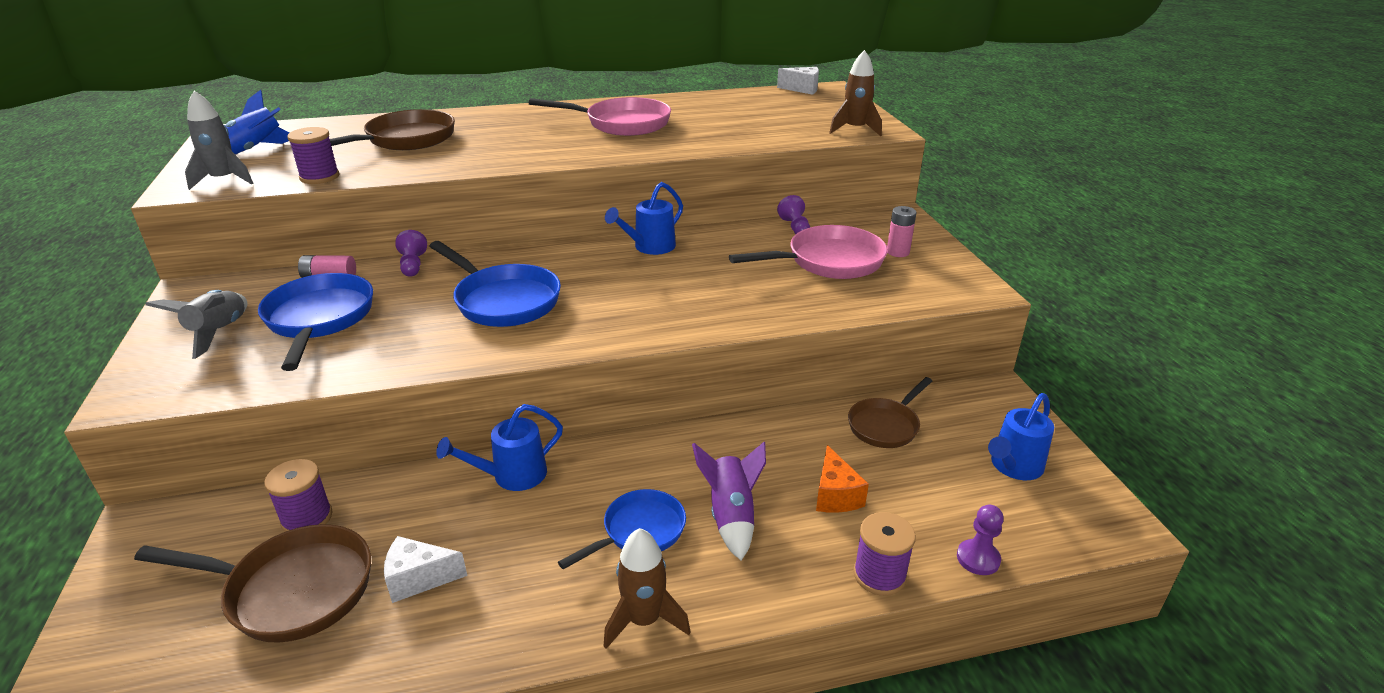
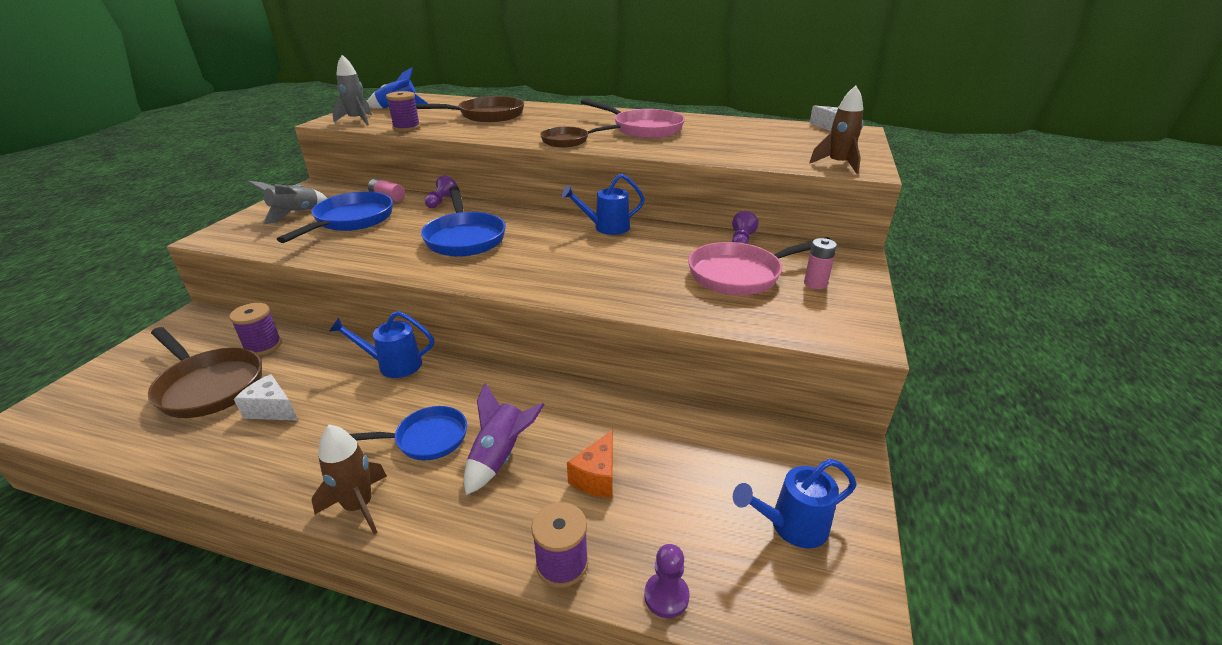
camera: 30 degrees right, 0 degrees up
(829, 261) = (740, 275): pink pan -> pink pan turned 150 degrees clockwise
(885, 426) = (702, 436): brown pan -> brown pan (568, 141)

